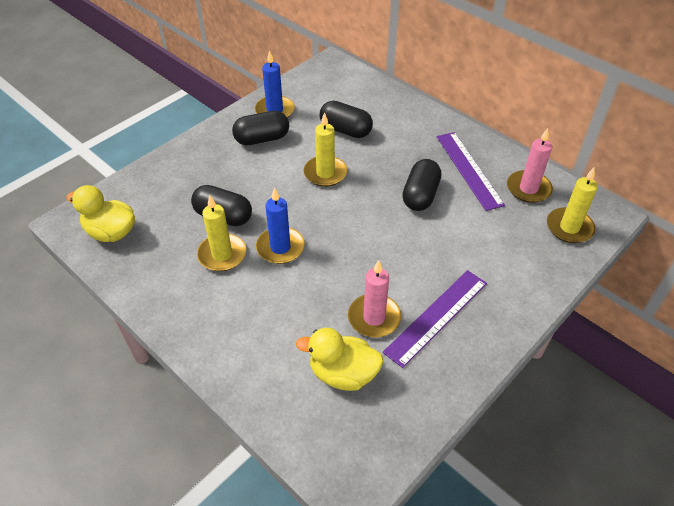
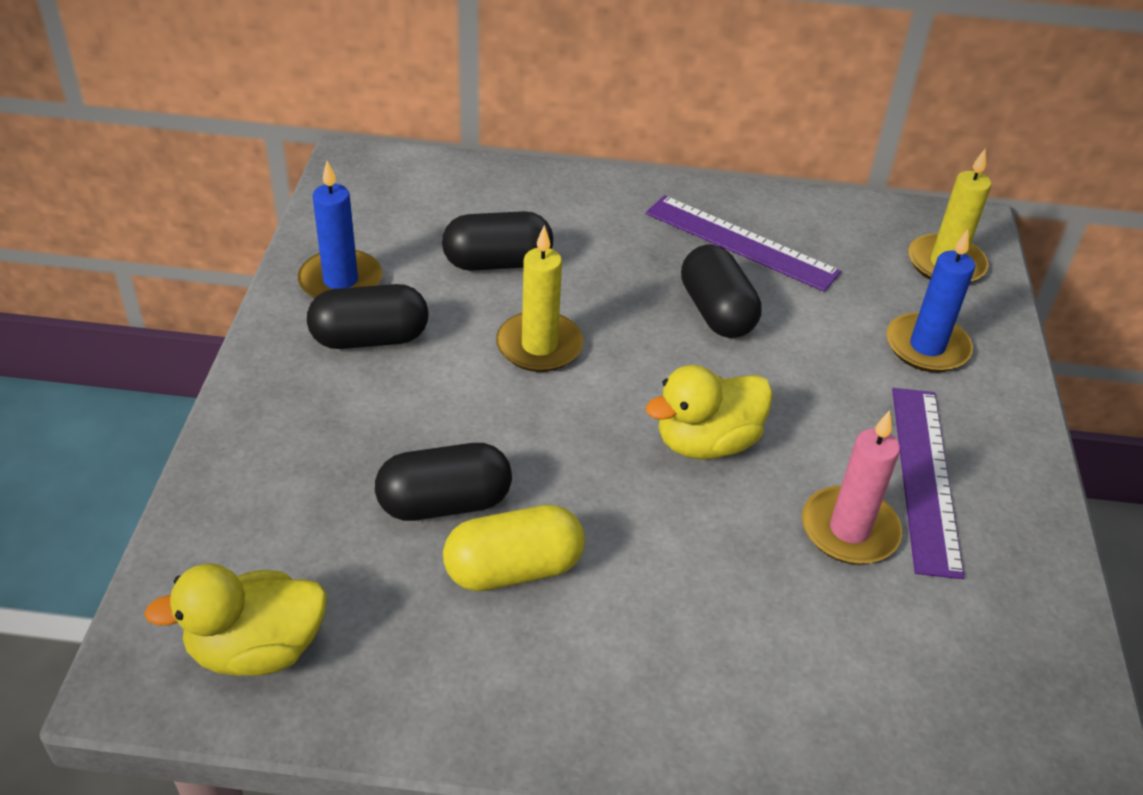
camera: 40 degrees left, 5 degrees down
(222, 254) = (513, 569): yellow candle -> yellow capsule
(262, 139) = (370, 339): black capsule -> black capsule turned 45 degrees clockwise
(280, 247) = (597, 502): blue candle -> blue candle (927, 347)
(343, 374) = (899, 641): yellow duck -> yellow duck (706, 442)
(528, 188) = (843, 234): pink candle -> none

